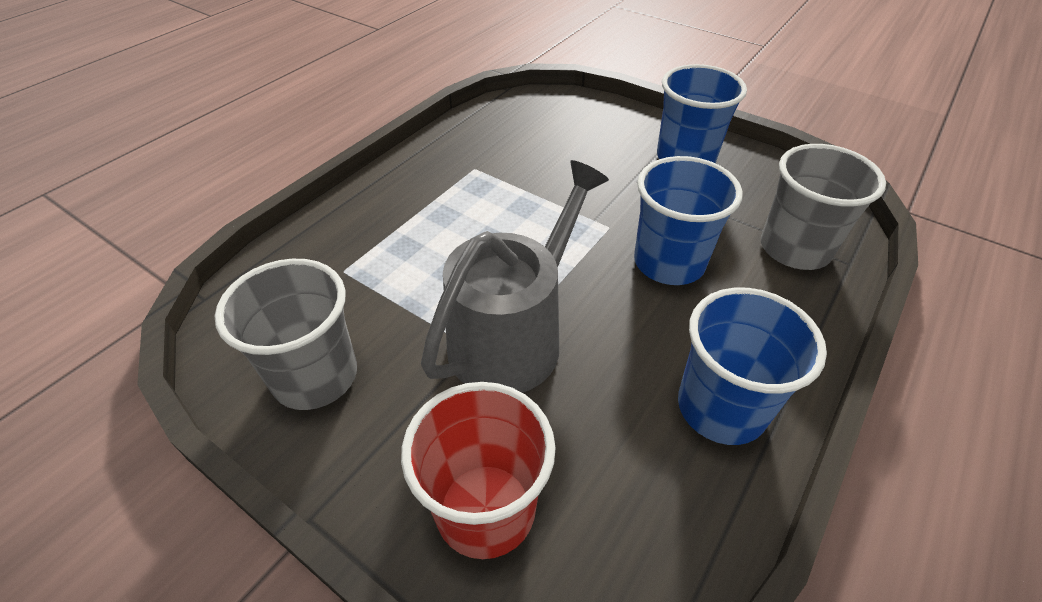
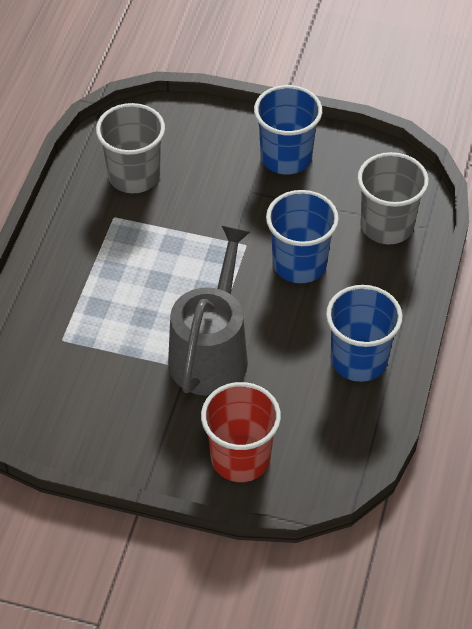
camera: 20 degrees left, 5 degrees up
(315, 376) = (93, 418): grey cup -> grey cup (134, 176)

